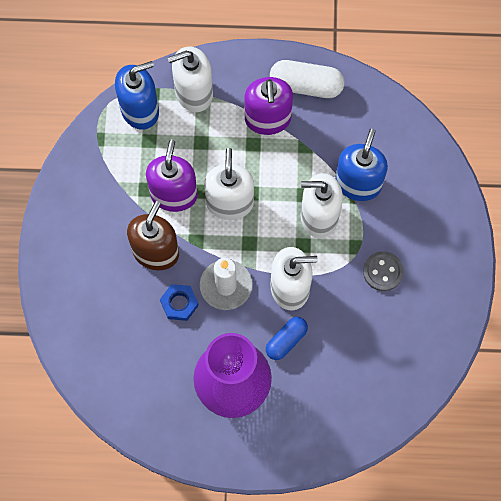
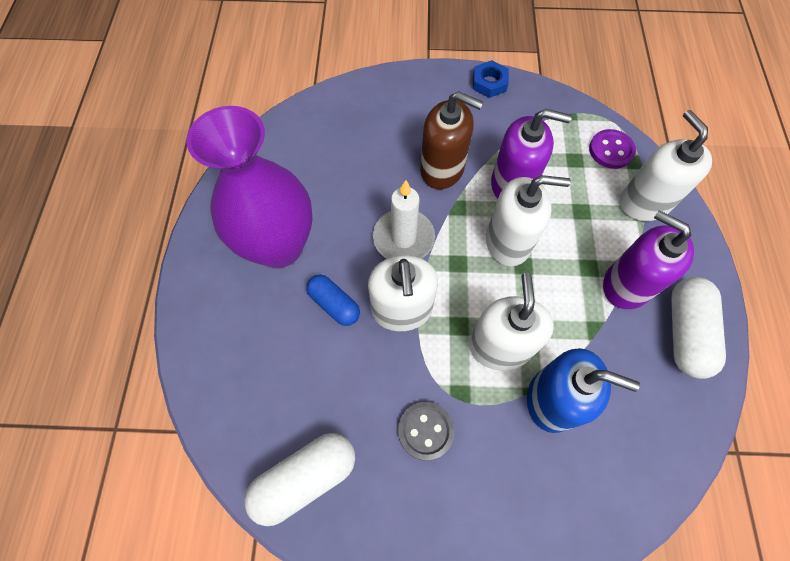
camera: 90 degrees right, 5 degrees down
(140, 110) = (611, 150): blue soap dispenser -> purple button
(179, 303) = (382, 192): blue nut -> blue nut (489, 83)
(268, 119) = (626, 284): purple soap dispenser -> purple soap dispenser turned 45 degrees clockwise
(418, 354) = (305, 478): none -> white capsule

